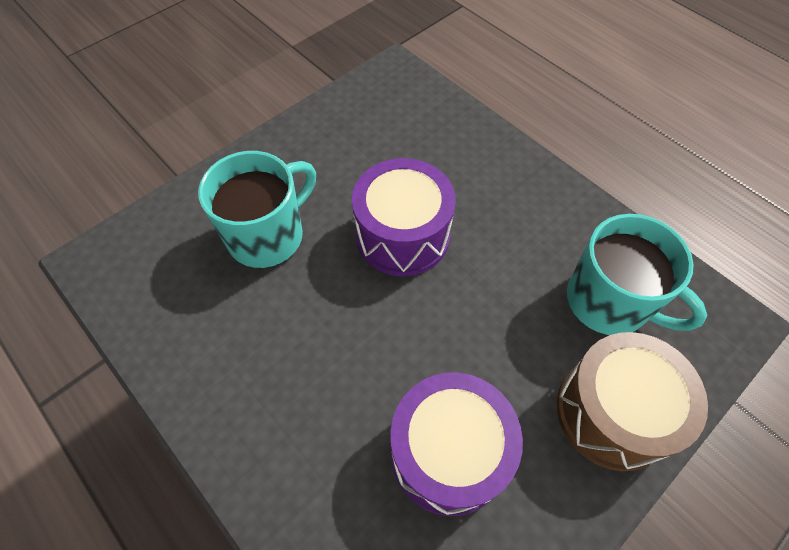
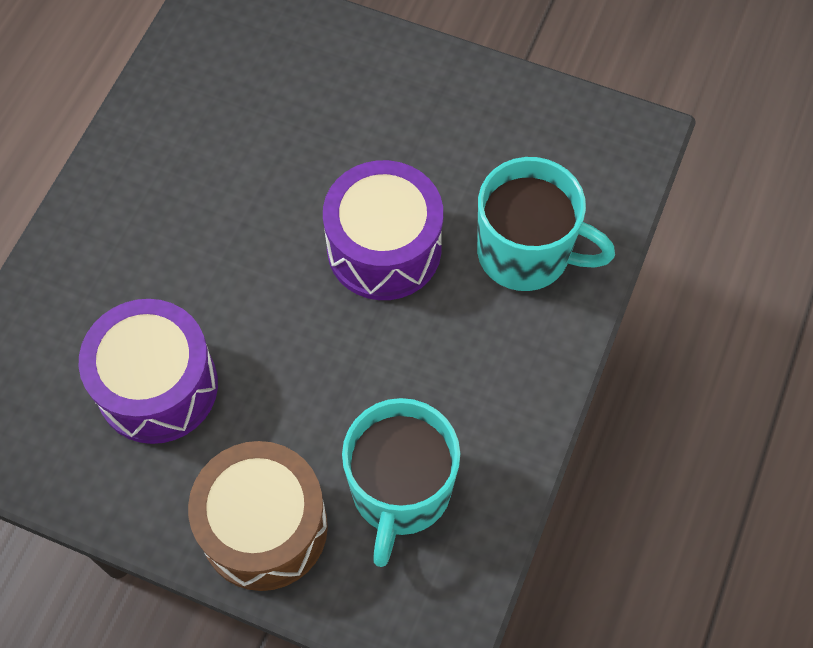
camera: 65 degrees right, 5 degrees up
(268, 235) = (318, 123): turquoise mug -> turquoise mug (526, 253)

